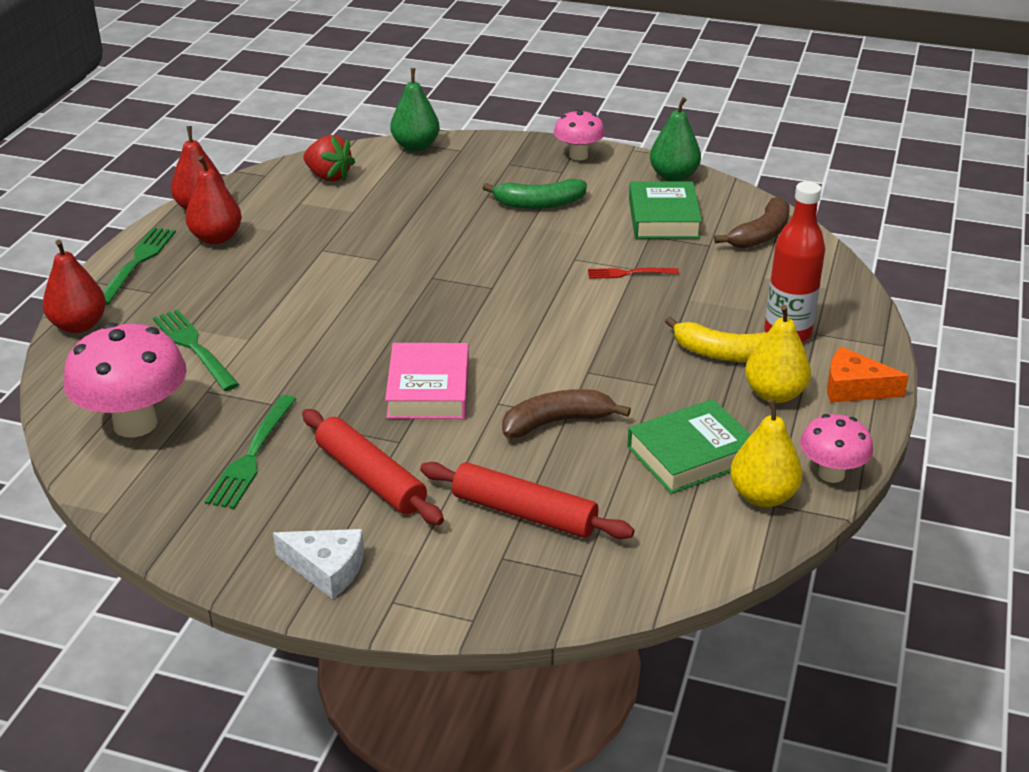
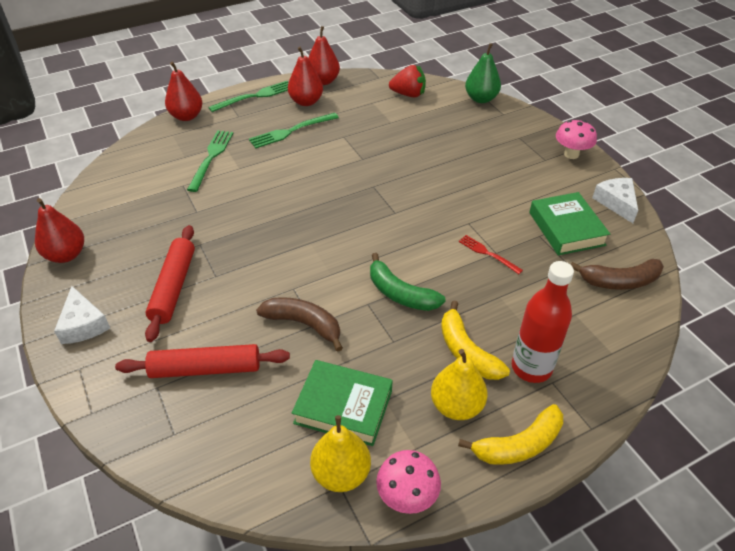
camera: 45 degrees right, 10 degrees up
(135, 423) = (133, 183): pink mushroom -> none
(181, 532) = (66, 255): none -> red pear
(252, 456) = (147, 235): green fork -> green fork (291, 131)
(329, 176) = (408, 94): red strawberry -> red strawberry turned 75 degrees counterclockwise
(428, 389) = (273, 254): pink book -> none
(524, 513) = (206, 368): red rolling pin -> red rolling pin turned 75 degrees counterclockwise
(539, 204) = (499, 174): green banana -> green banana (400, 293)
(663, 218) = (566, 228): green book -> green book turned 60 degrees counterclockwise
(673, 176) = (616, 203): green pear -> white cheese
(854, 388) = (519, 445): orange cheese -> yellow banana

